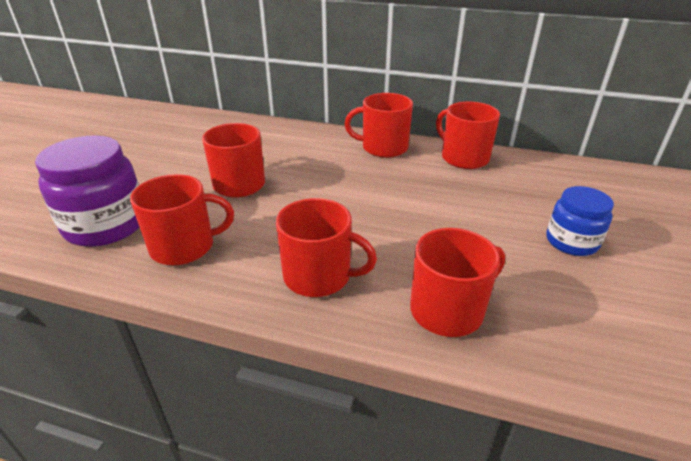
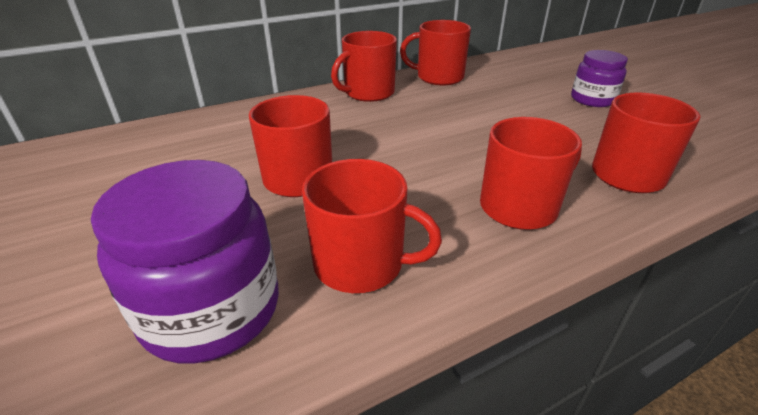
camera: 45 degrees left, 0 degrees up
(184, 246) = (361, 263): red mug -> red mug turned 75 degrees clockwise
(571, 242) = (592, 99): blue jar -> purple jar

